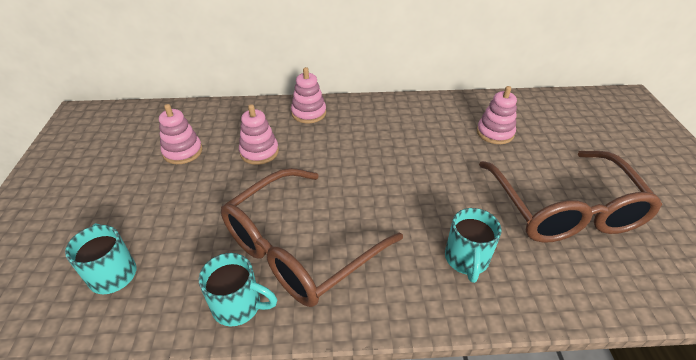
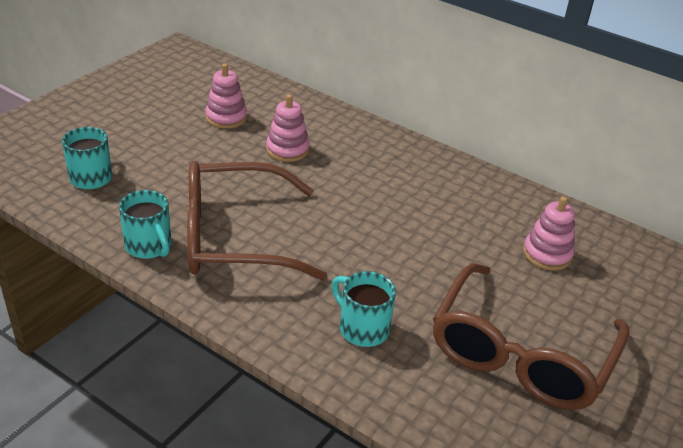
camera: 35 degrees right, 5 degrees down
(309, 113) = (372, 139): pink stacking toy -> none
(466, 259) = (362, 328): turquoise mug -> turquoise mug turned 90 degrees clockwise

